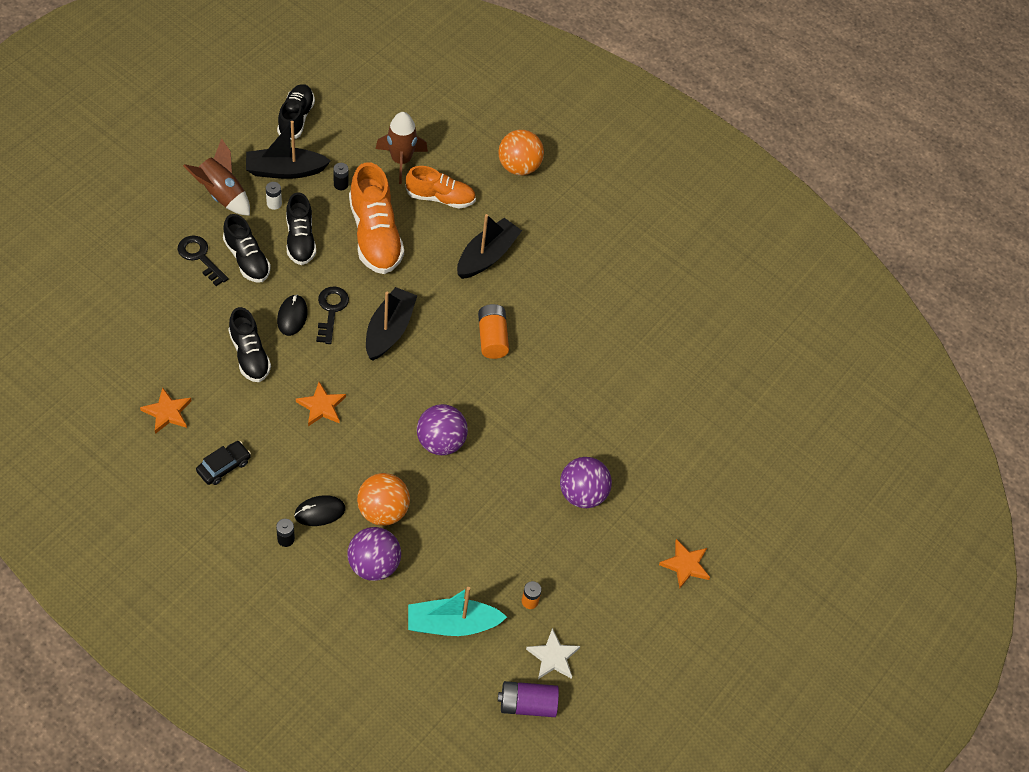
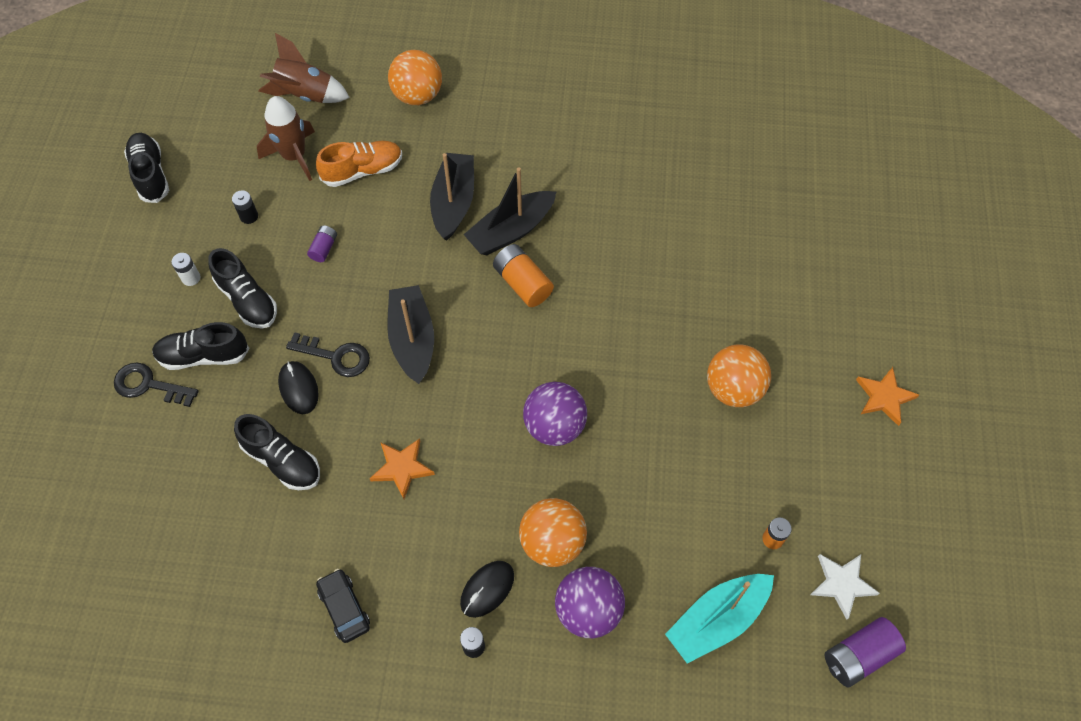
camera: 25 degrees left, 5 degrees up
(167, 412) = (235, 587): orange star -> none
(221, 194) = (125, 302): brown rocket -> brown rocket (305, 95)
(224, 466) = (344, 608): black car -> black car turned 45 degrees counterclockwise
(247, 259) = (204, 356): black shoe -> black shoe turned 150 degrees clockwise
(285, 170) = (178, 236): black boat -> black boat (511, 231)
(331, 310) = (336, 356): black key -> black key turned 135 degrees clockwise
(375, 235) = (324, 248): orange shoe -> purple battery
(582, 494) = (733, 389): purple ball -> orange ball

